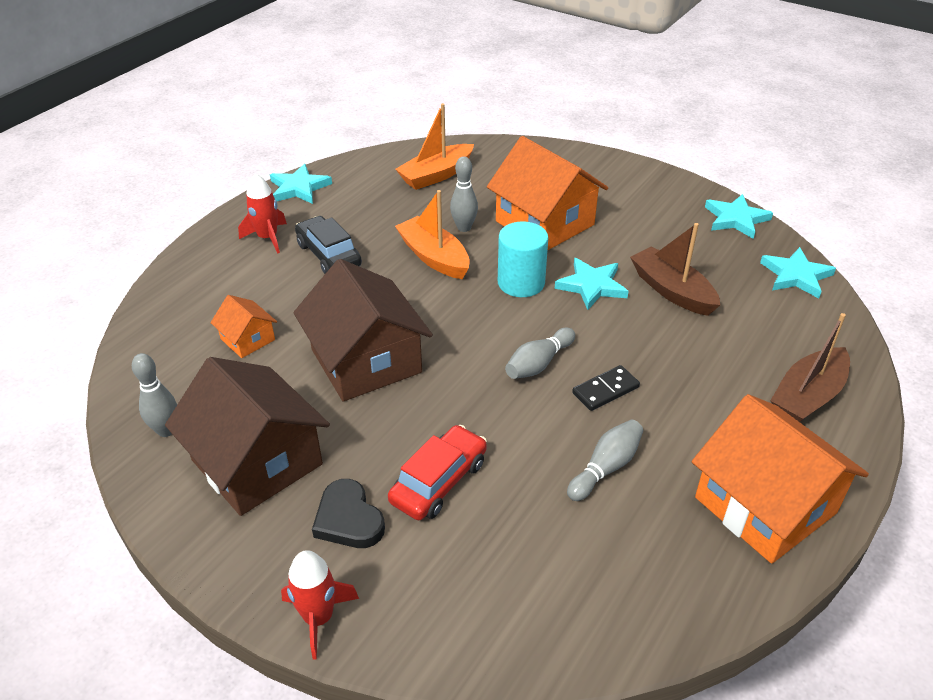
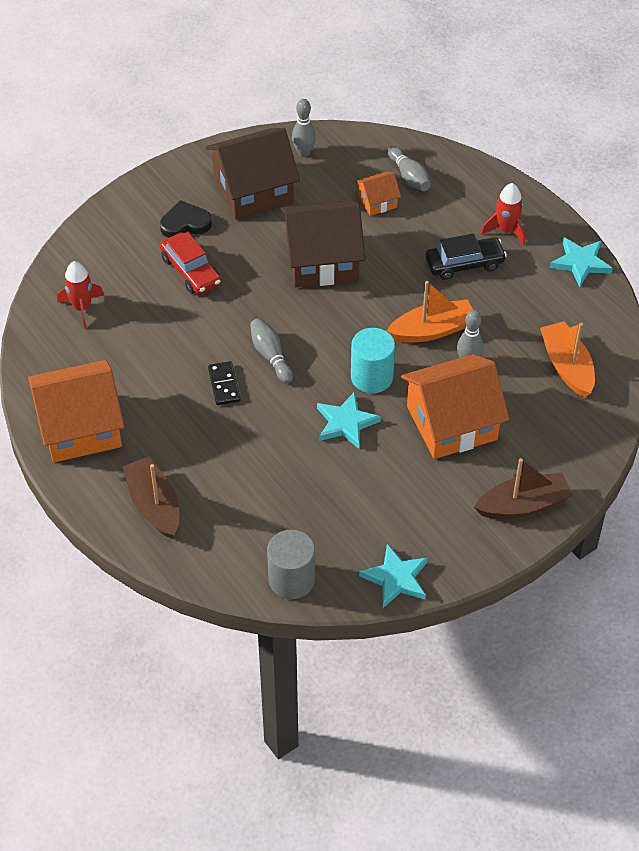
camera: 110 degrees right, 10 degrees up
(318, 617) = (126, 199): red rocket -> red rocket (82, 308)
(606, 468) = (156, 357): grey bowling pin -> grey bowling pin (409, 176)
(672, 291) = (314, 476): brown boat -> brown boat (523, 505)
(796, 275) = (291, 579): turquoise star -> grey cylinder

